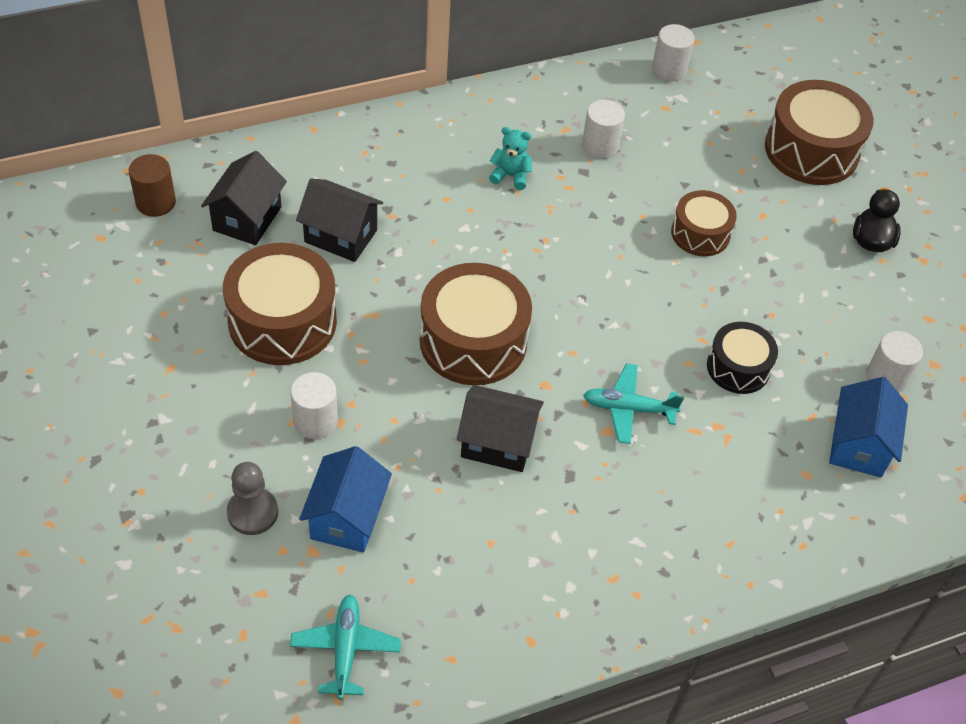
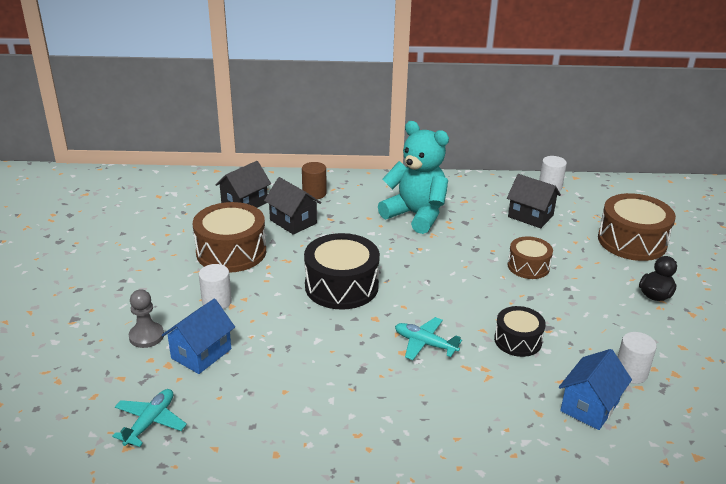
camera: 25 degrees right, 20 degrees down
(155, 202) = (199, 187): brown cylinder -> brown cylinder (314, 193)
(473, 341) = (341, 286): brown drum -> black drum
(497, 443) = (324, 340): black house -> black house (530, 216)
(510, 176) = (416, 215): turquoise teddy bear -> turquoise teddy bear, size x2.47
(600, 146) = (483, 212): white cylinder -> none

